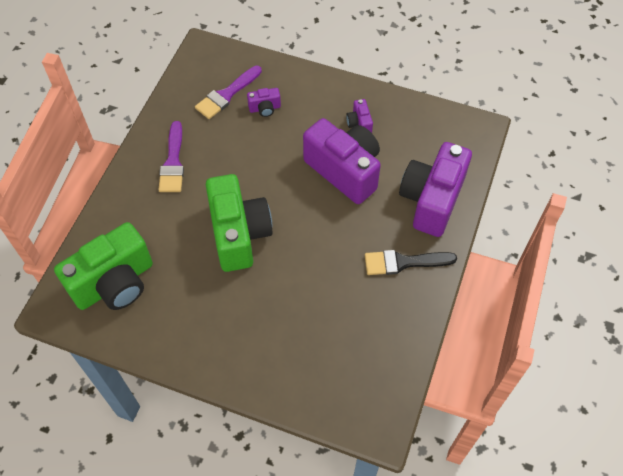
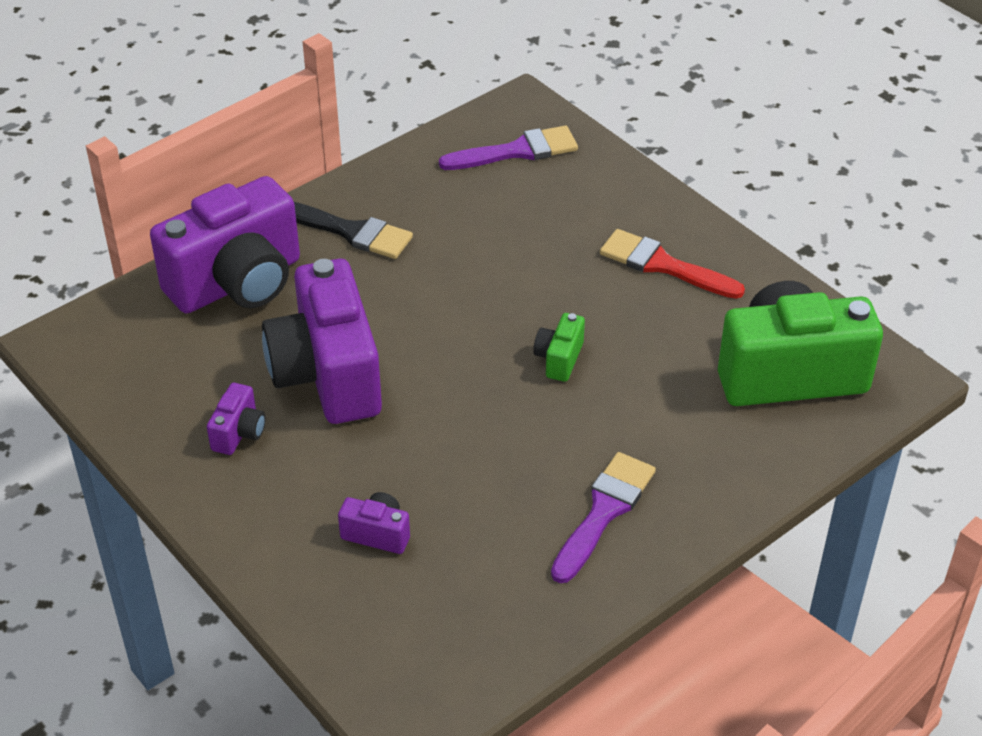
camera: 150 degrees left, 15 degrees down
(216, 327) = (663, 265): none -> red brush
(227, 95) = (428, 593): purple brush -> purple brush (517, 151)
(239, 234) = (559, 359): green camera -> green camera, size x0.42

